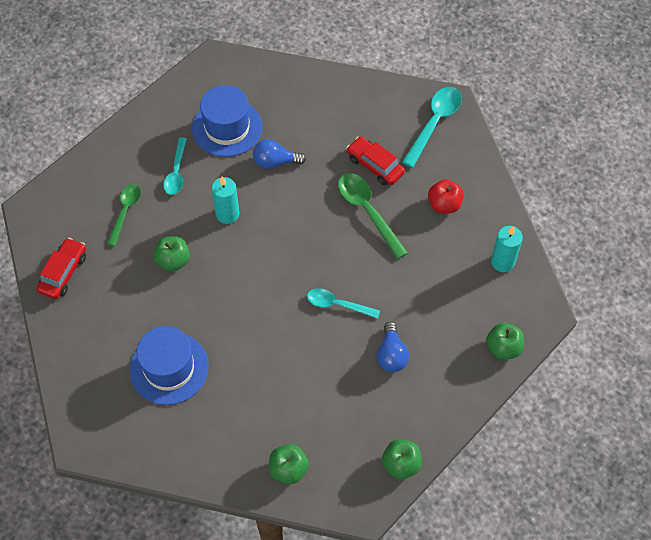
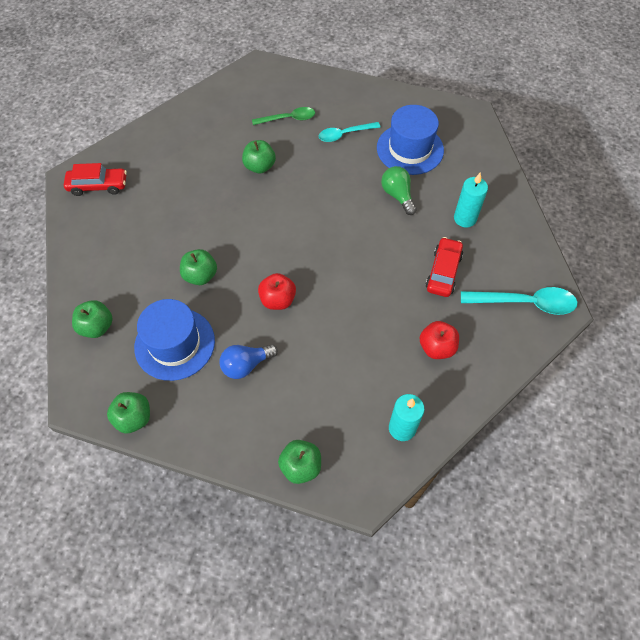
camera: 65 degrees right, 0 degrees up
(63, 273) = (213, 106): red car -> red car (98, 186)
(169, 368) = (159, 204): blue hat -> blue hat (174, 344)
(227, 214) = (325, 184): turquoise candle -> turquoise candle (465, 218)
(275, 162) = (397, 195): blue light bulb -> green light bulb
(277, 359) = (200, 276): none -> green apple
(337, 304) = (278, 300): turquoise spoon -> red apple
(367, 211) = (389, 285): green spoon -> none

